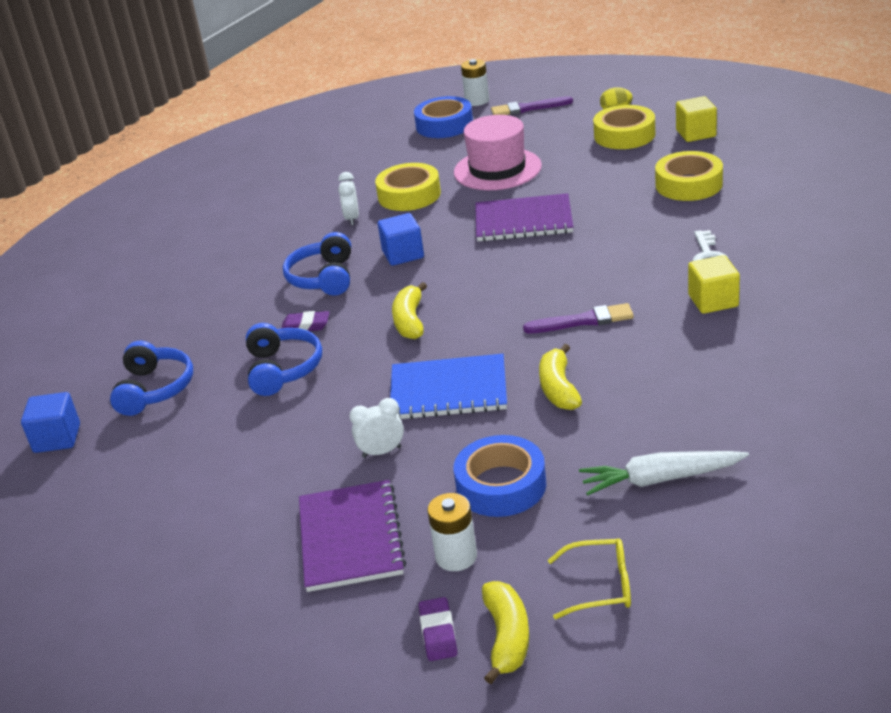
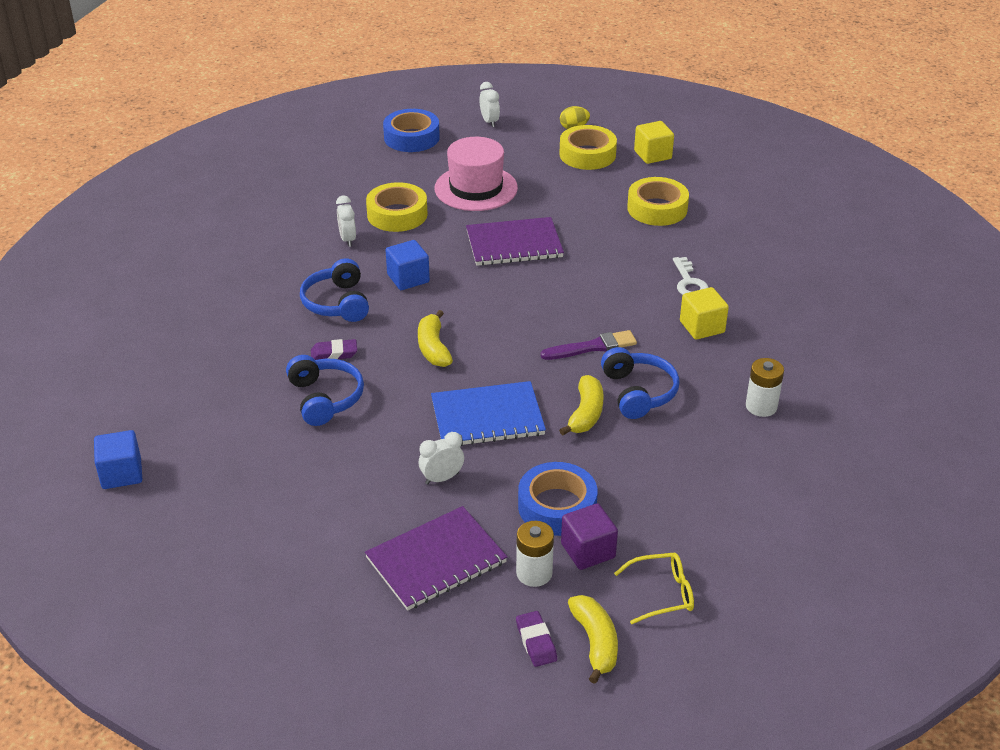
camera: 15 degrees left, 5 degrees up
(154, 389) = (204, 421): blue headphones -> blue headphones (638, 392)
(351, 538) = (436, 560): purple notebook -> purple notebook turned 75 degrees clockwise
(477, 101) = (437, 111): white battery -> white battery (761, 406)
(524, 534) = (588, 551): none -> purple cube
(528, 108) = (489, 122): purple brush -> white clock
(558, 388) = (586, 413): yellow banana -> yellow banana turned 150 degrees counterclockwise
(660, 479) = (691, 496): white carrot -> none

